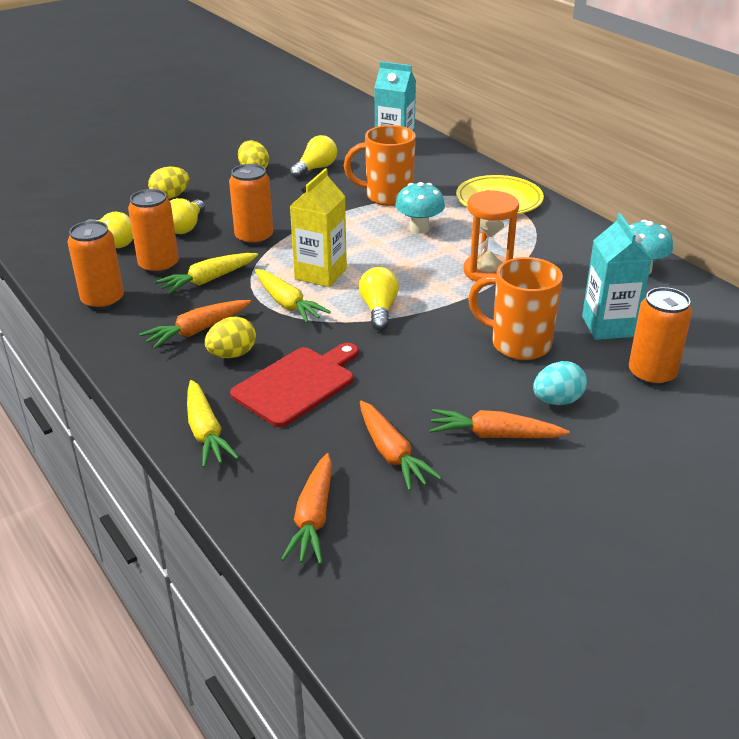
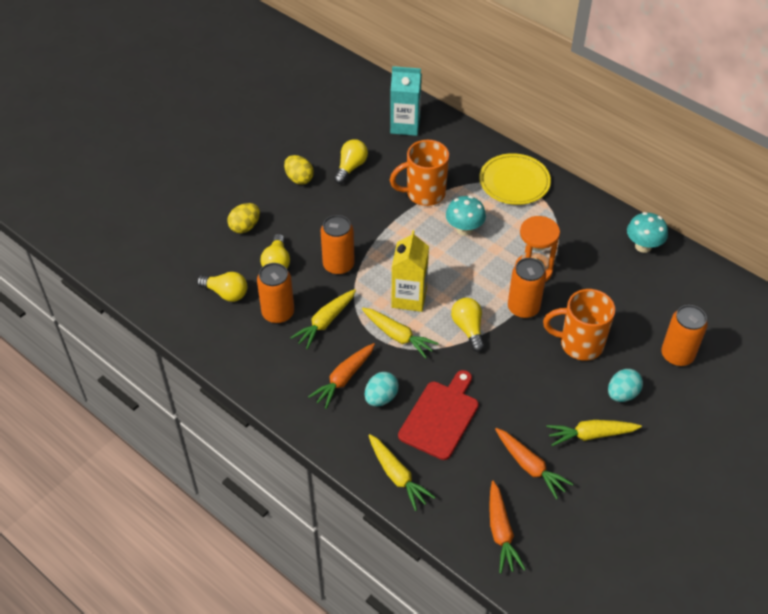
camera: 15 degrees left, 15 degrees up
(103, 300) = (254, 361): orange can -> orange can (523, 308)
(232, 354) = (381, 398): yellow egg -> turquoise egg
(494, 435) = (591, 435): orange carrot -> yellow carrot
(608, 326) = (636, 313): turquoise carton -> none

